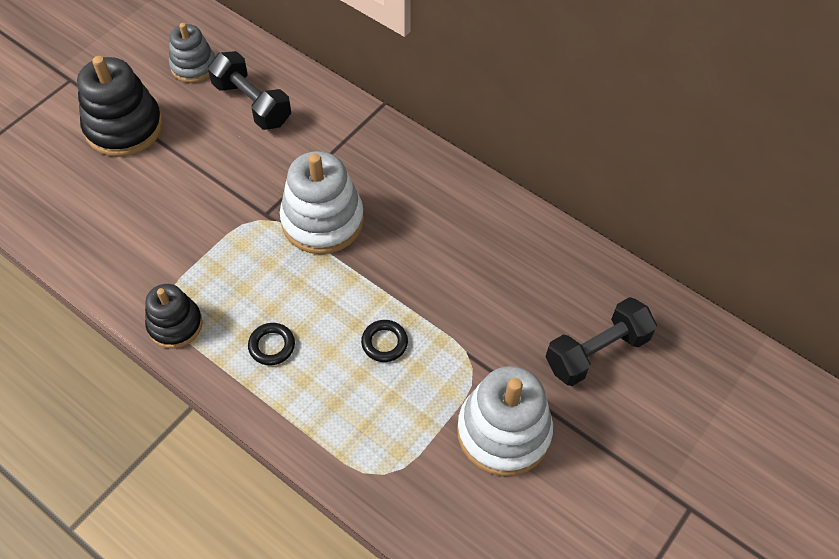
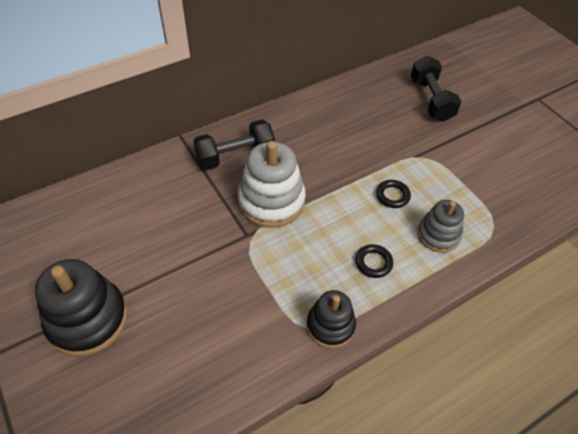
camera: 70 degrees left, 5 degrees down
(193, 66) = (51, 246): grey stacking toy -> grey stacking toy (438, 235)
(252, 104) = (125, 214): black dumbbell -> black dumbbell (235, 156)
(503, 432) = (475, 157): white stacking toy -> none

